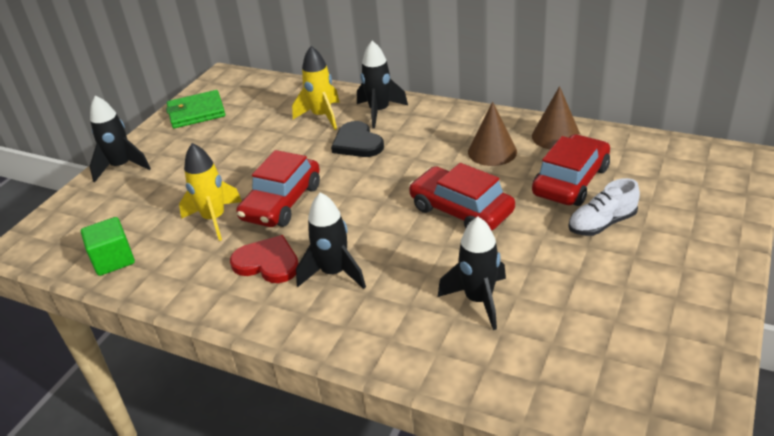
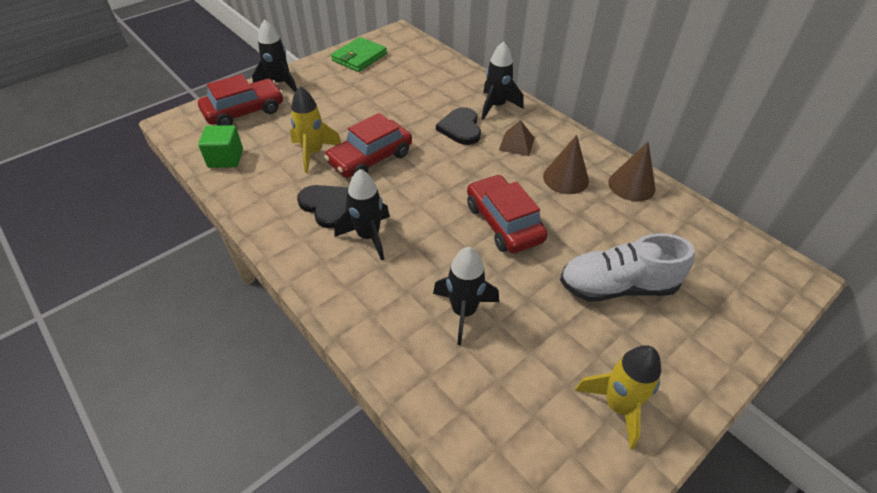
camera: 20 degrees right, 10 degrees up
(196, 112) = (359, 57): green wallet -> green wallet turned 60 degrees counterclockwise
(267, 262) = (327, 206): red heart -> black heart
(322, 116) = (449, 94): yellow rocket -> yellow rocket (617, 405)
(423, 138) = (516, 144): none -> brown pyramid
(570, 181) = (616, 233): red car -> red car (244, 111)
(602, 223) = (617, 286): white shoe -> white shoe, size x1.57

